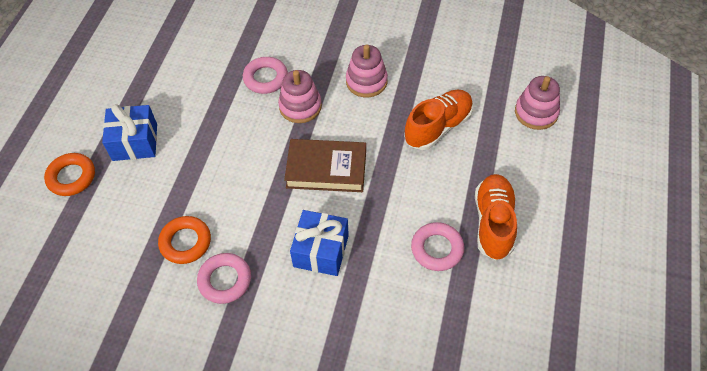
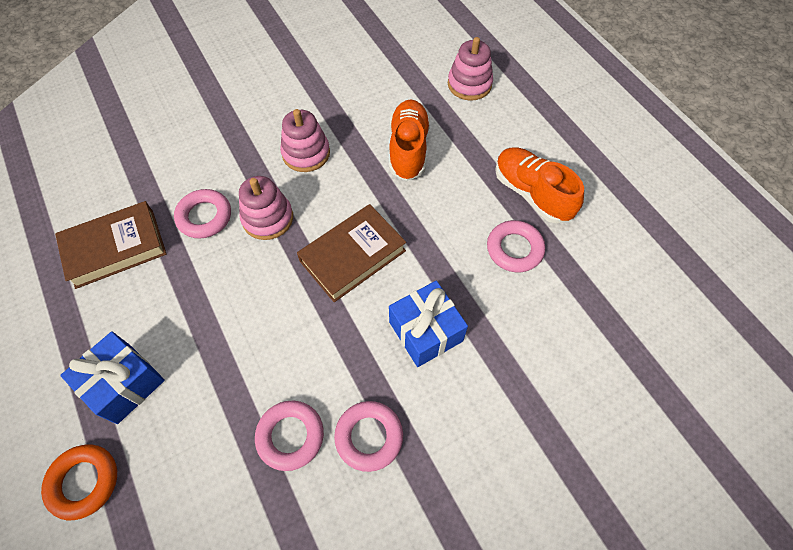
camera: 45 degrees left, 5 degrees up
(185, 242) = (290, 436): orange ring -> pink ring
(201, 61) = (115, 248): none -> brown book

